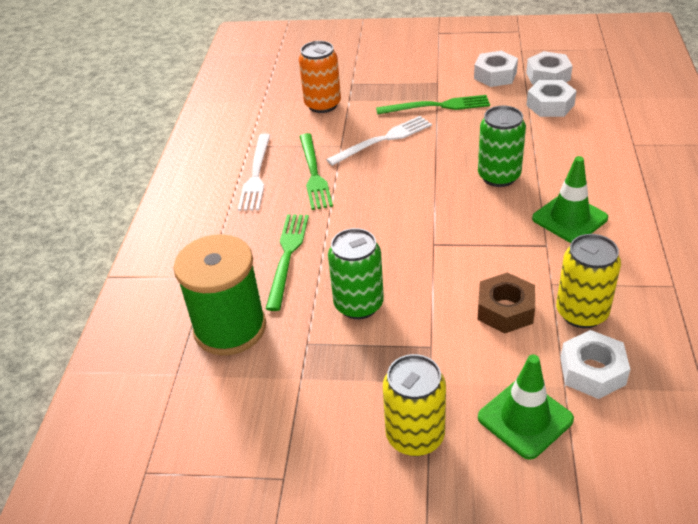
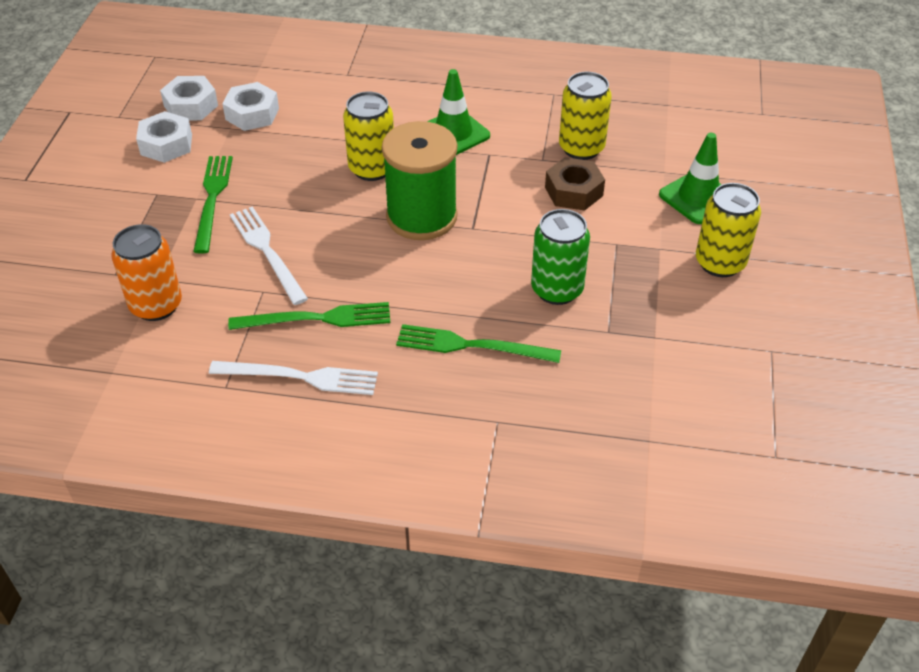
camera: 90 degrees left, 5 degrees up
(230, 328) = (583, 395): green spool -> green spool (421, 217)
(499, 176) = (372, 169): green can -> yellow can
(592, 371) = (648, 154): white nut -> none

